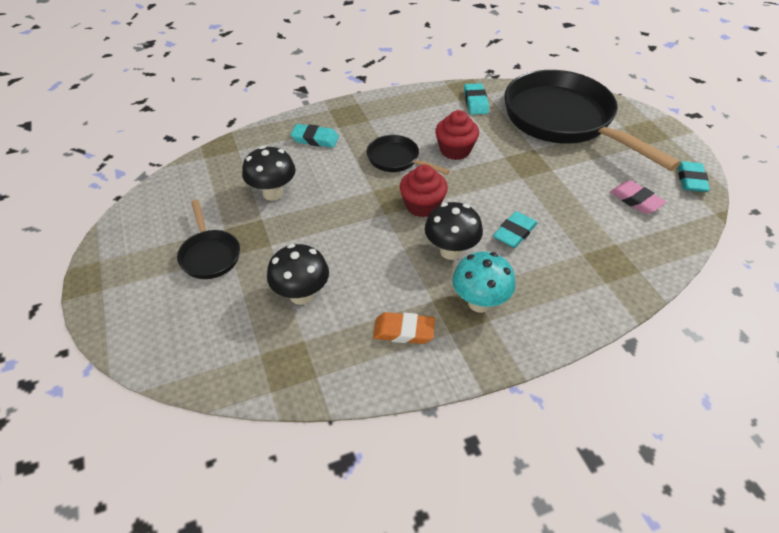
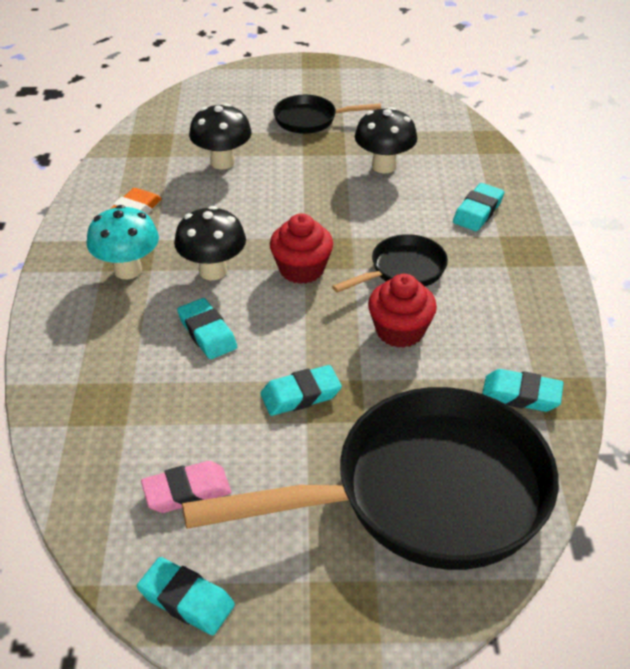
camera: 110 degrees right, 5 degrees down
(535, 176) = (300, 395): none -> turquoise eraser

